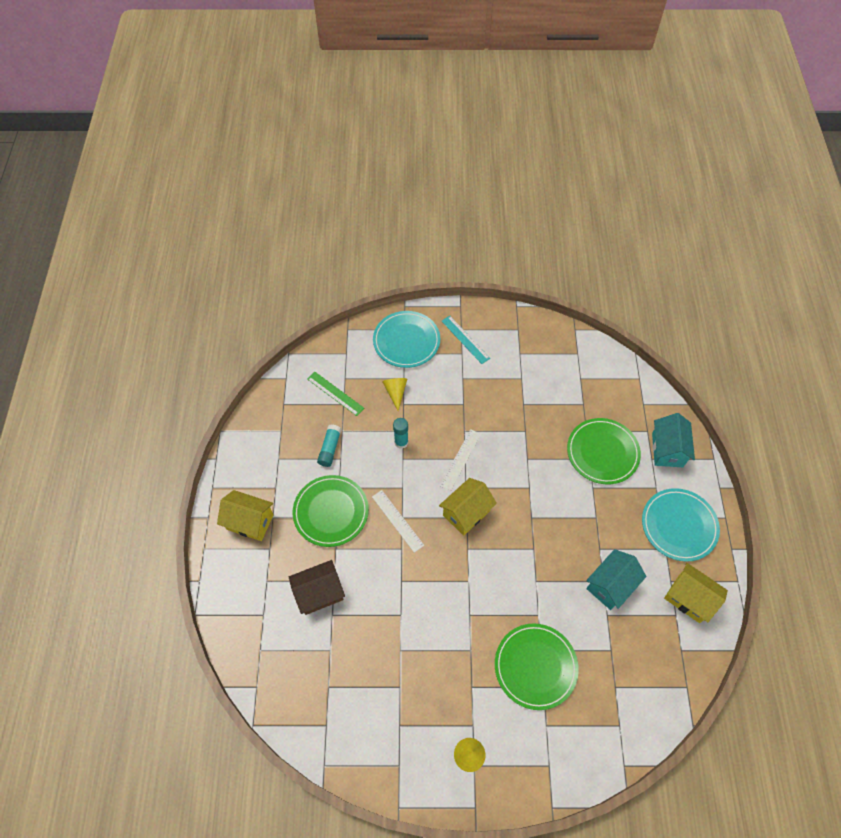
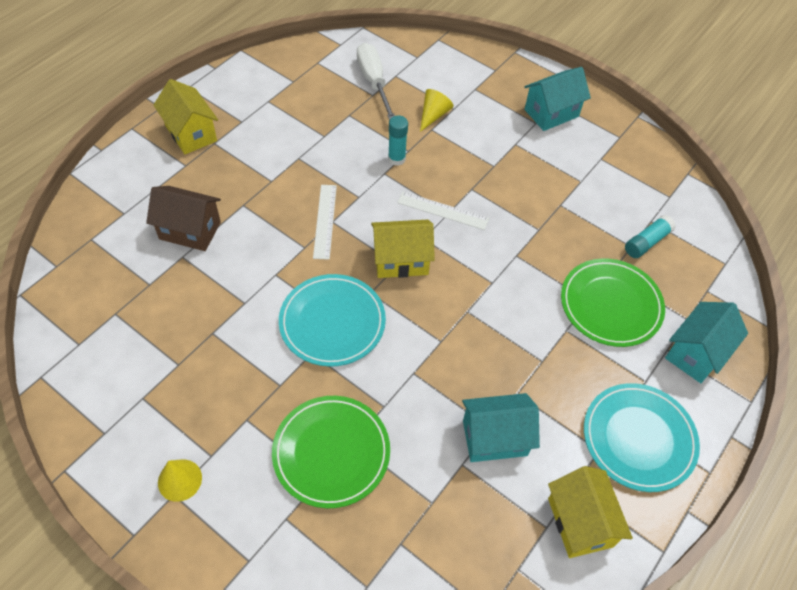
camera: 35 degrees right, 5 degrees down
(330, 449) = (322, 122): turquoise glue stick -> turquoise glue stick (646, 242)
(331, 512) = (270, 172): green plate -> none
(335, 393) = (374, 82): green ruler -> white screwdriver
(406, 341) = (487, 80): turquoise plate -> turquoise plate (332, 322)
(461, 459) = (442, 211): white ruler -> white ruler turned 45 degrees clockwise
(465, 339) = (551, 113): turquoise ruler -> turquoise house

